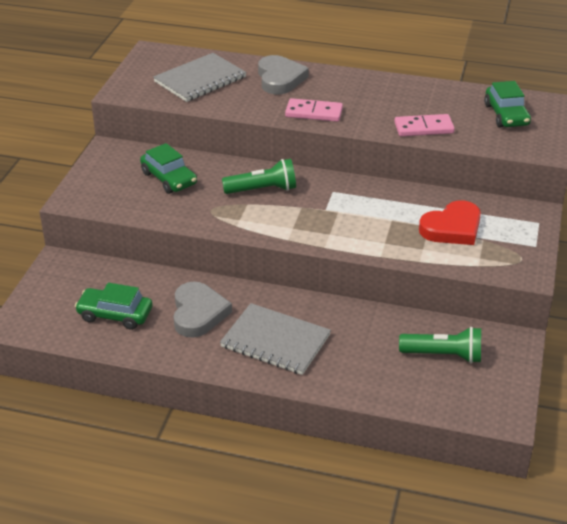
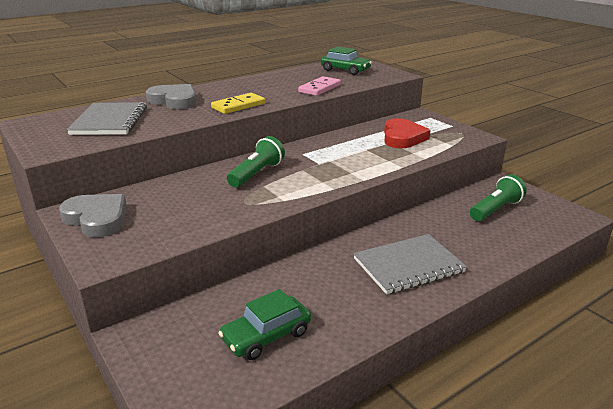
camera: 50 degrees left, 10 degrees down
(169, 178) = (170, 202): green car -> none
(198, 313) = (326, 286): grey heart -> grey heart (97, 218)
(314, 113) = (238, 106): pink domino -> yellow domino

